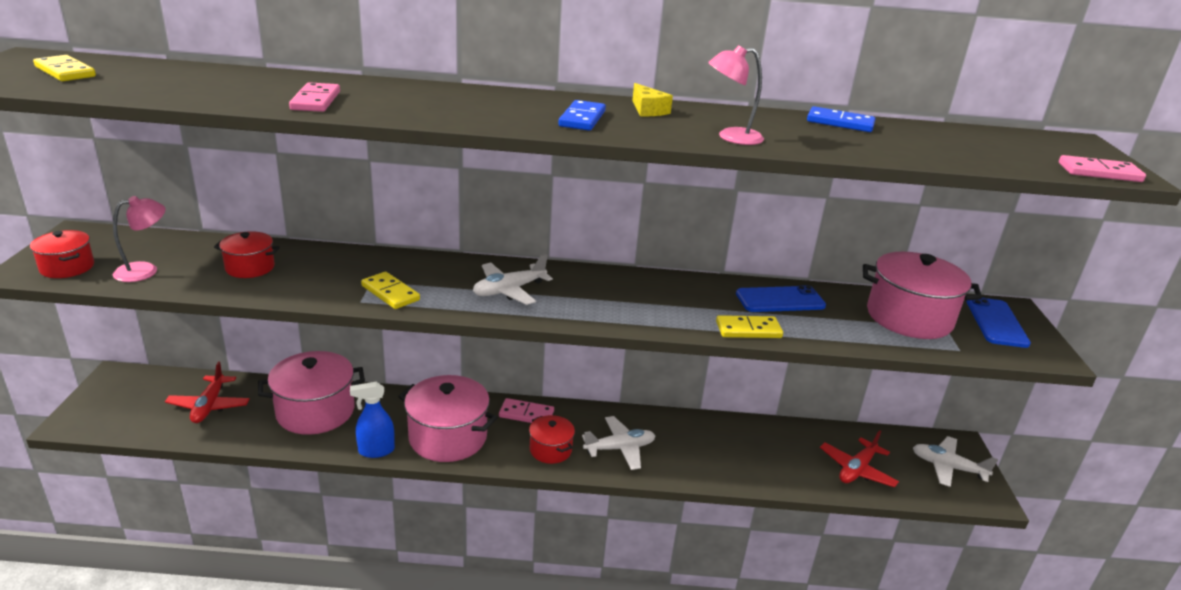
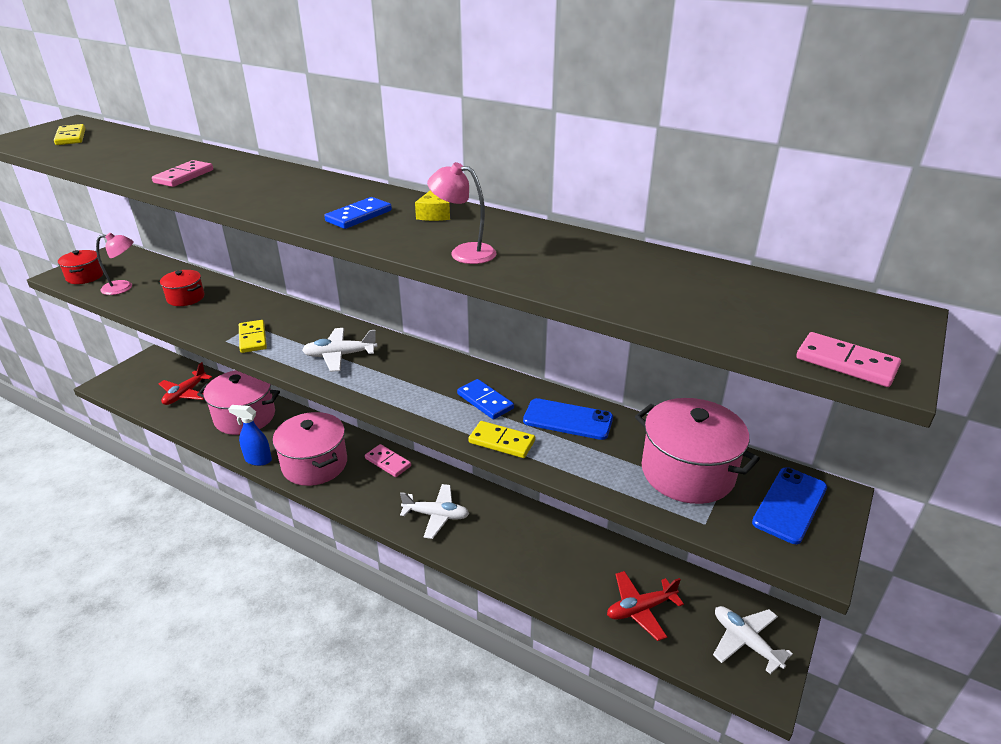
camera: 30 degrees right, 5 degrees up
(550, 450) = (380, 498): red pot -> none
(840, 123) = (612, 251): blue domino -> blue domino (485, 401)

